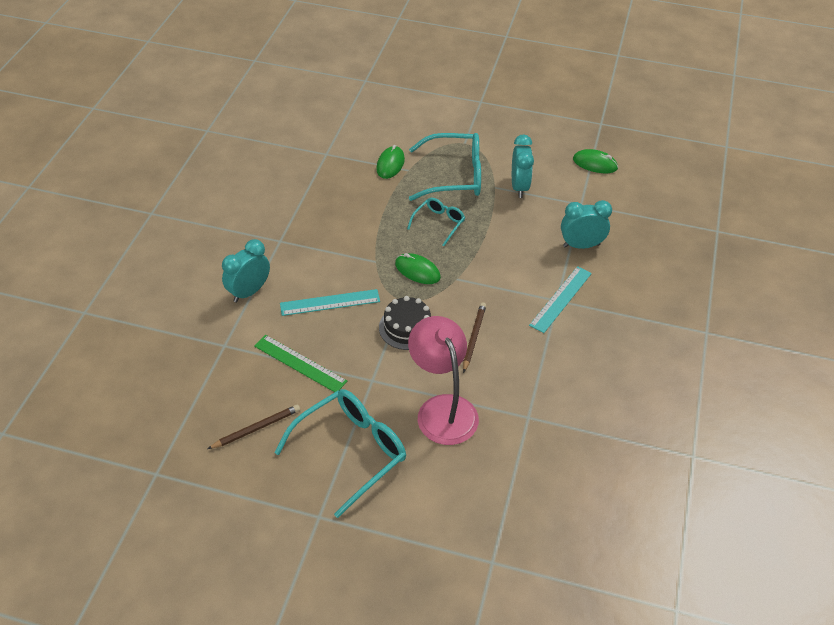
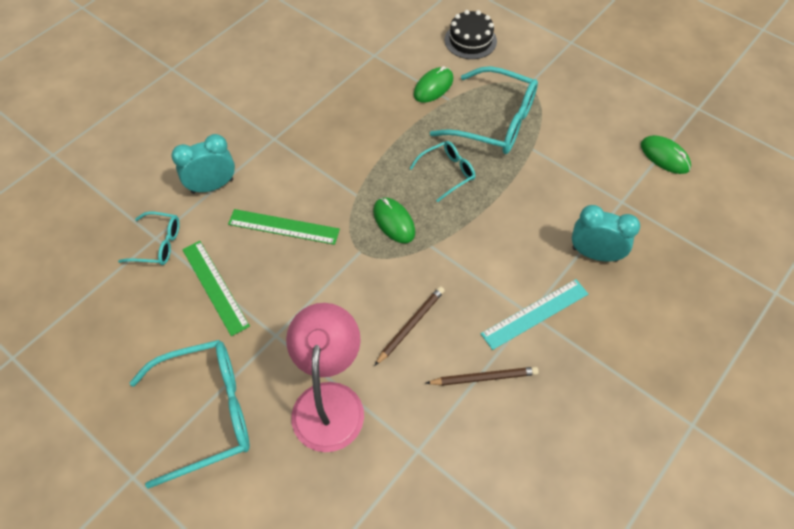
camera: 25 degrees right, 10 degrees up
(230, 349) = (158, 244): none -> turquoise glasses
(256, 428) = (131, 345): brown pencil -> brown pencil (484, 378)
(330, 302) = (284, 226): turquoise ruler -> green ruler
(407, 327) = (346, 286): black cake -> black cake (470, 40)
(519, 187) = (560, 157): turquoise clock -> none

